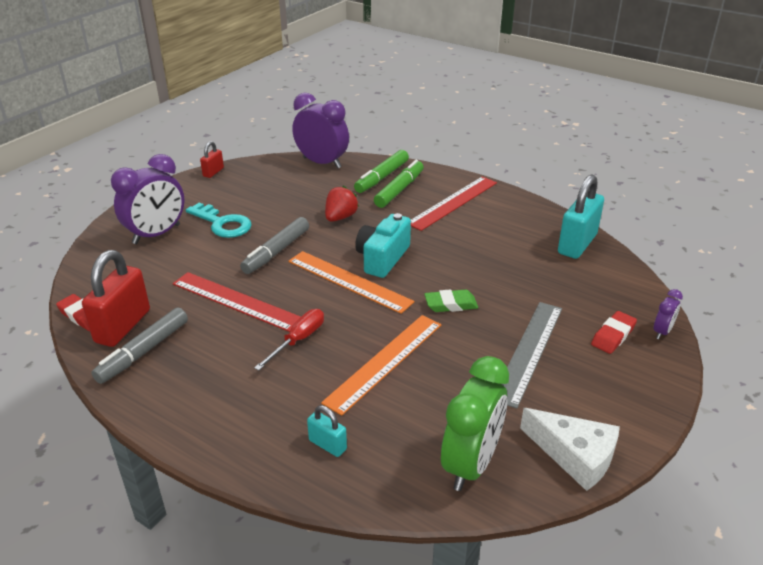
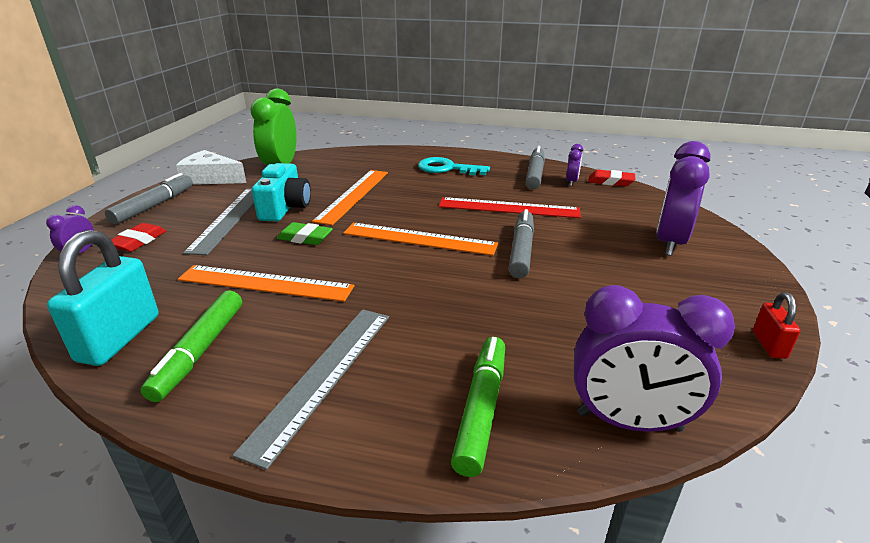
camera: 160 degrees right, 5 degrees down
(123, 326) = (571, 182): red padlock -> purple clock
(222, 224) = (621, 267): turquoise key -> turquoise key (447, 168)
(298, 340) = (430, 195): red screwdriver -> none
(327, 445) = (372, 161): turquoise padlock -> none
(340, 217) = (487, 307): red strawberry -> none
(382, 258) = (396, 266): turquoise camera -> turquoise camera (285, 208)
(399, 190) = (430, 384): green marker -> green marker (200, 351)
(451, 304) = (305, 238): green eraser -> green eraser turned 45 degrees clockwise
(453, 202) = (323, 376): red ruler -> grey ruler
(486, 264) = (265, 283): none -> orange ruler
(627, 399) = (154, 206): none -> grey marker

